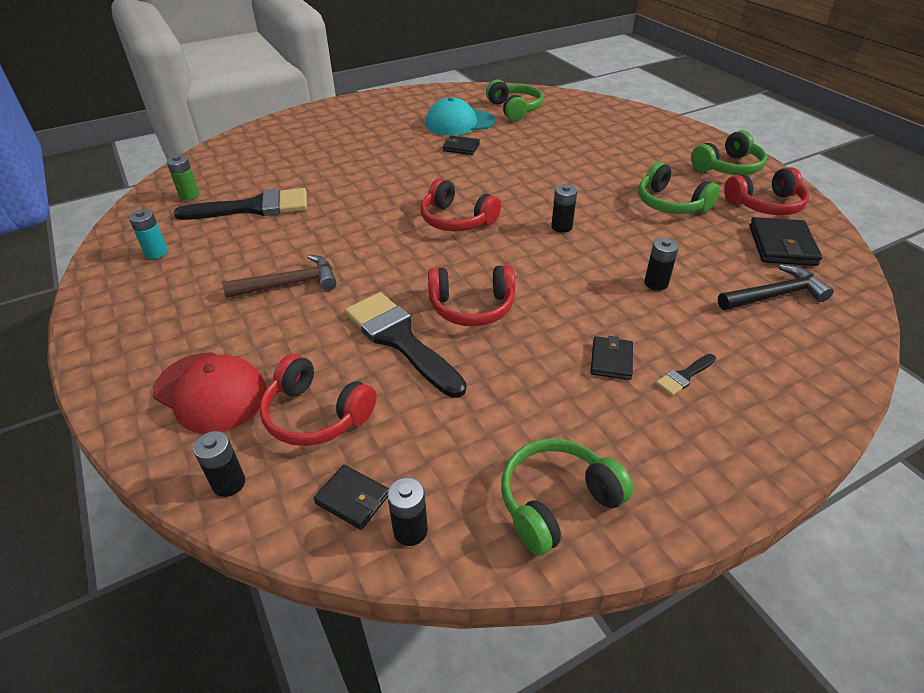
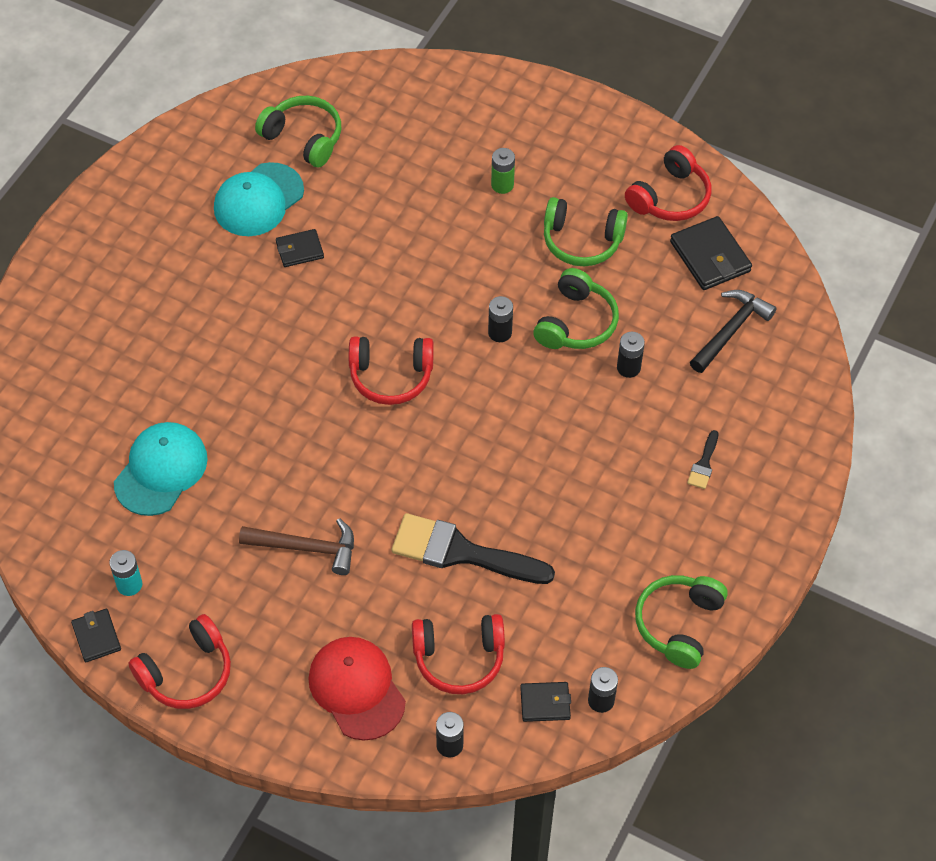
camera: 35 degrees left, 15 degrees up
(189, 195) = (65, 491): green battery -> green battery (502, 185)
(211, 392) = (356, 689): red cap -> red cap turned 120 degrees counterclockwise
(254, 207) = (161, 470): black brush -> turquoise cap
(289, 284) = (306, 548): brown hammer -> brown hammer turned 60 degrees clockwise
(472, 307) = (493, 483): red headphones -> red headphones (187, 673)
(611, 360) = (642, 478): black wallet -> black wallet (96, 637)
(728, 167) = (606, 146): green headphones -> green headphones (576, 323)

